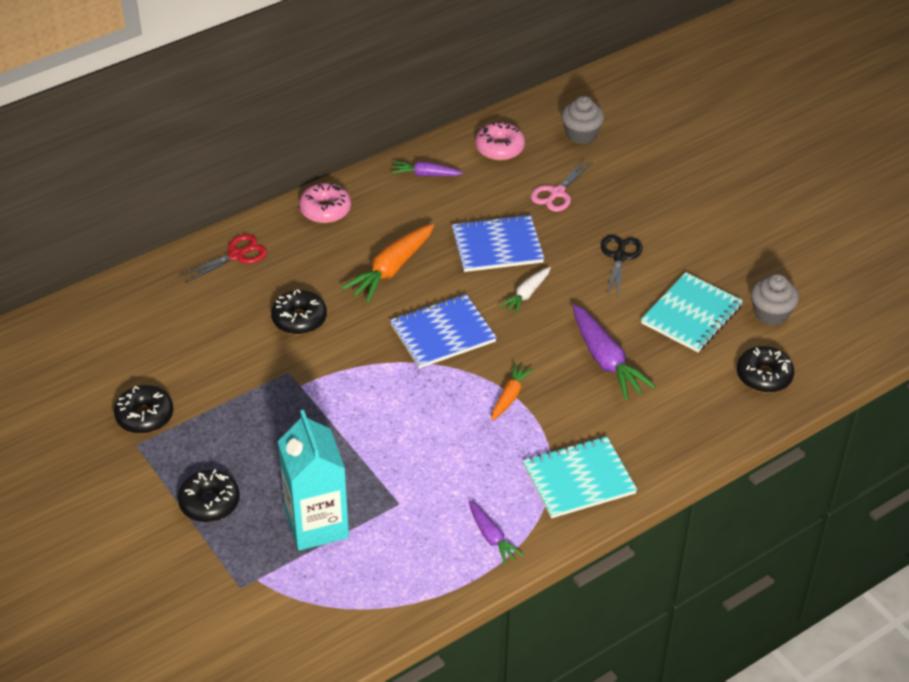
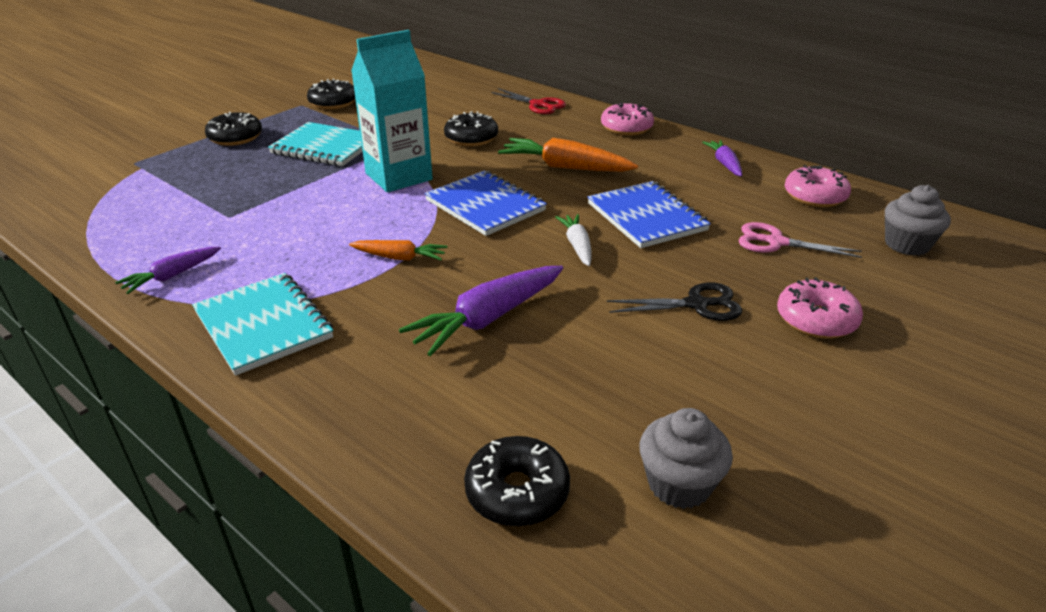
camera: 75 degrees right, 10 degrees down
(316, 525) = (204, 182): turquoise carton -> turquoise carton (398, 176)
(526, 294) = (577, 246): white carrot -> white carrot turned 60 degrees clockwise
(651, 211) = (816, 320): none -> pink donut
(691, 314) = (621, 386): turquoise notebook -> turquoise notebook (325, 147)

